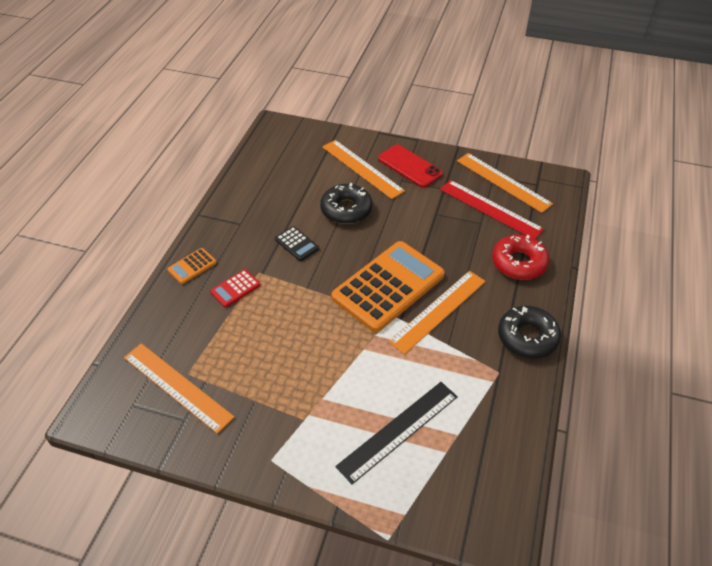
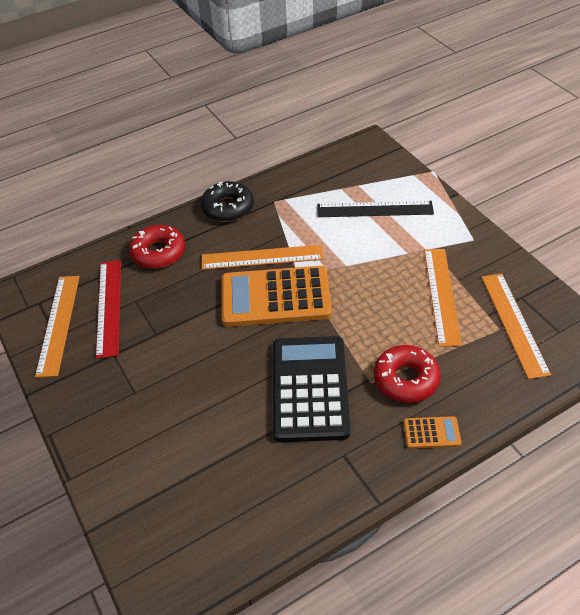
camera: 135 degrees left, 0 degrees up
(235, 289) = (406, 379): red calculator -> red donut
(297, 244) = (309, 388): black calculator -> black calculator, size x2.36
(346, 210) = (225, 395): black donut -> none
(362, 168) = (150, 437): orange ruler -> orange ruler (441, 295)
(409, 166) = (105, 403): red phone -> none

